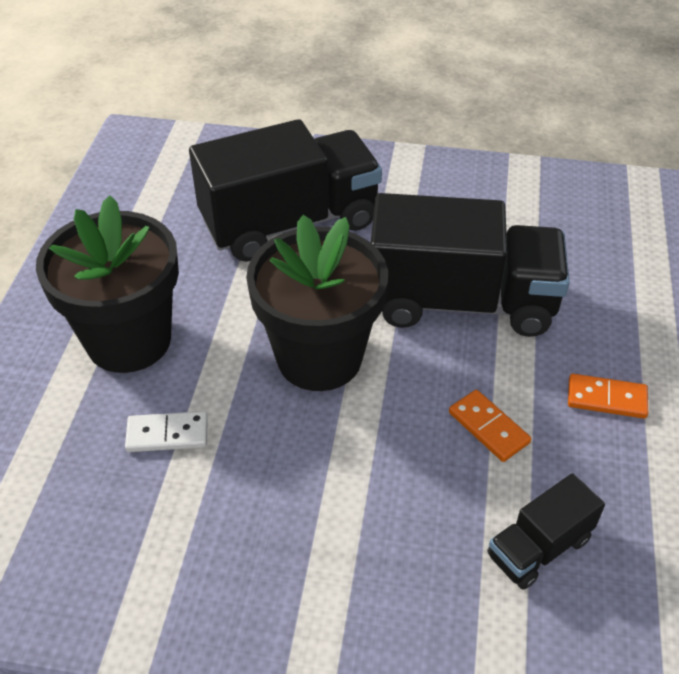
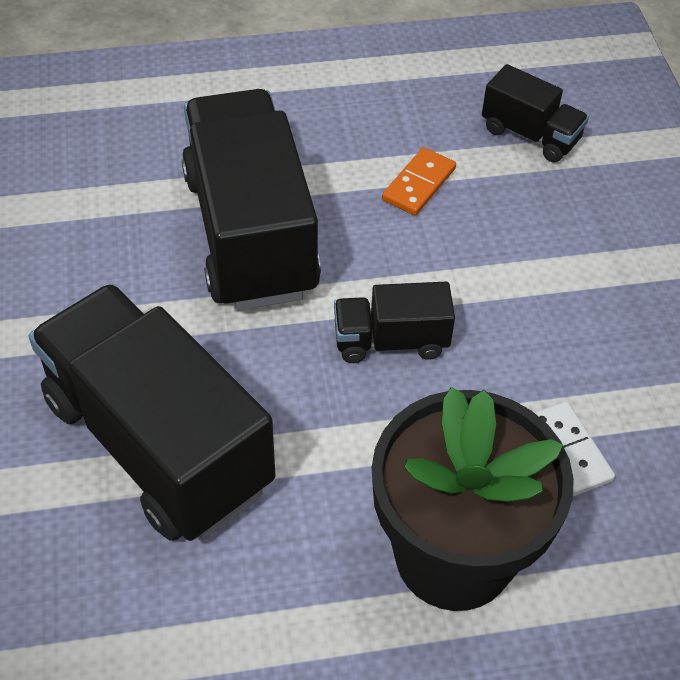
camera: 110 degrees left, 5 degrees up
(319, 357) = (391, 341): black flower pot -> black truck
(606, 399) = (342, 109): orange domino -> none

